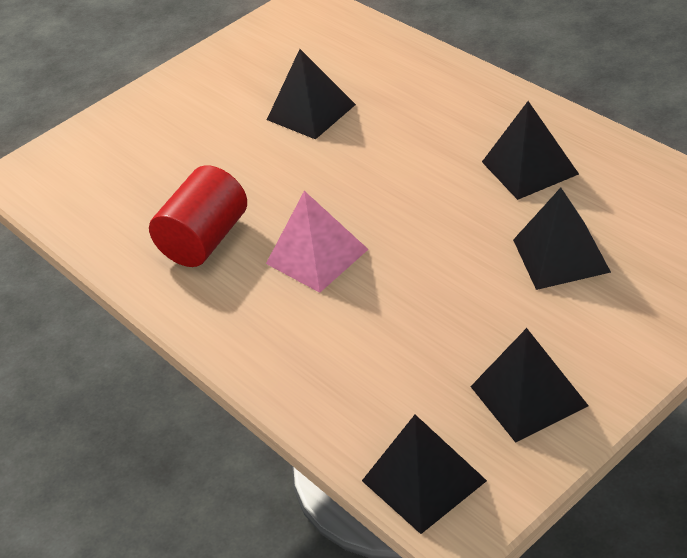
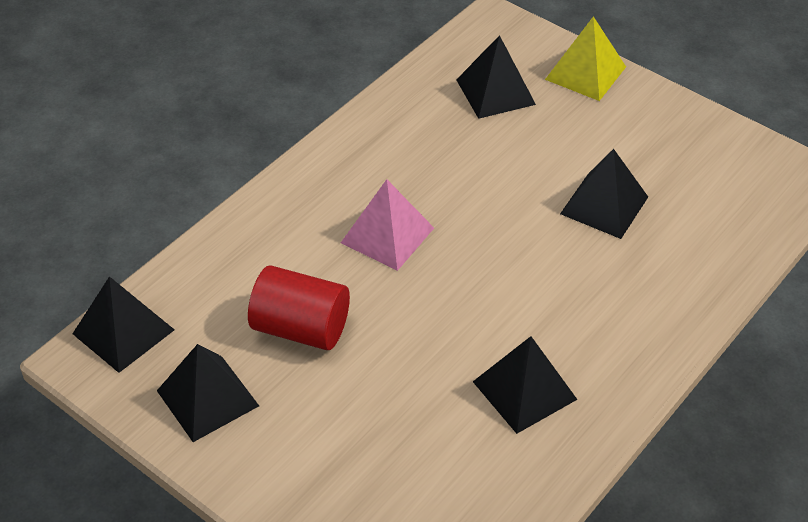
camera: 75 degrees right, 5 degrees up
(126, 115) = (585, 73): none -> yellow pyramid
(205, 240) = (409, 157): red cylinder -> red cylinder (301, 328)
(560, 255) = (388, 419): black pyramid -> black pyramid (495, 92)

